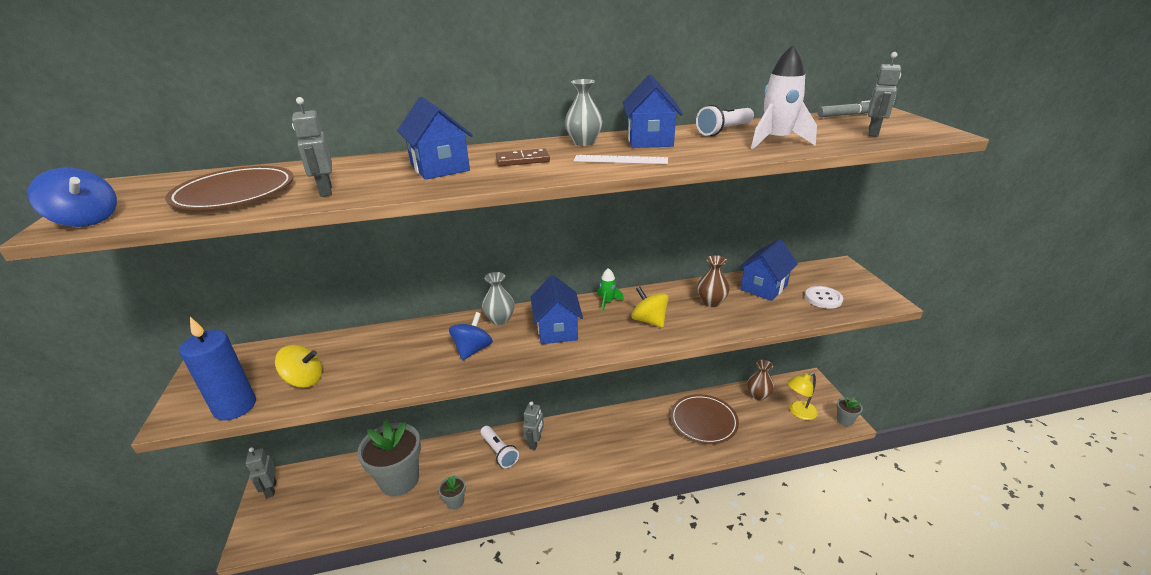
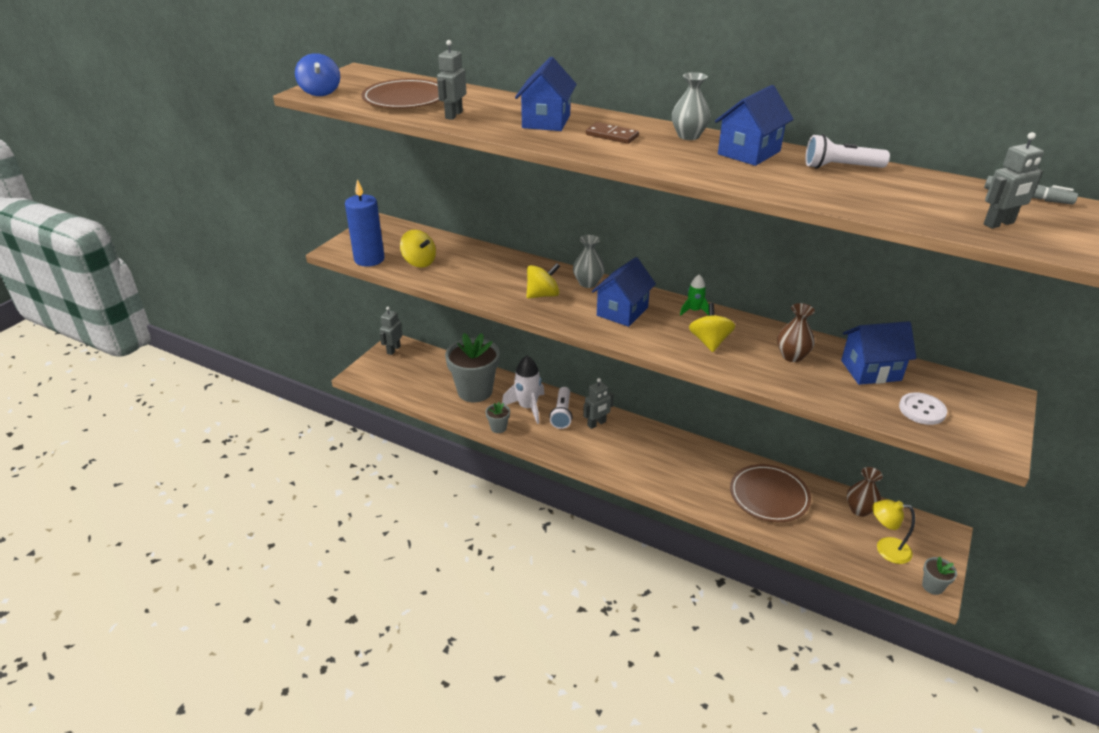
camera: 40 degrees right, 5 degrees up
(473, 350) = (543, 295): blue spinning top -> yellow spinning top
(620, 160) = (685, 161): white ruler -> none
(776, 141) = (866, 194): white rocket -> white rocket (527, 407)

